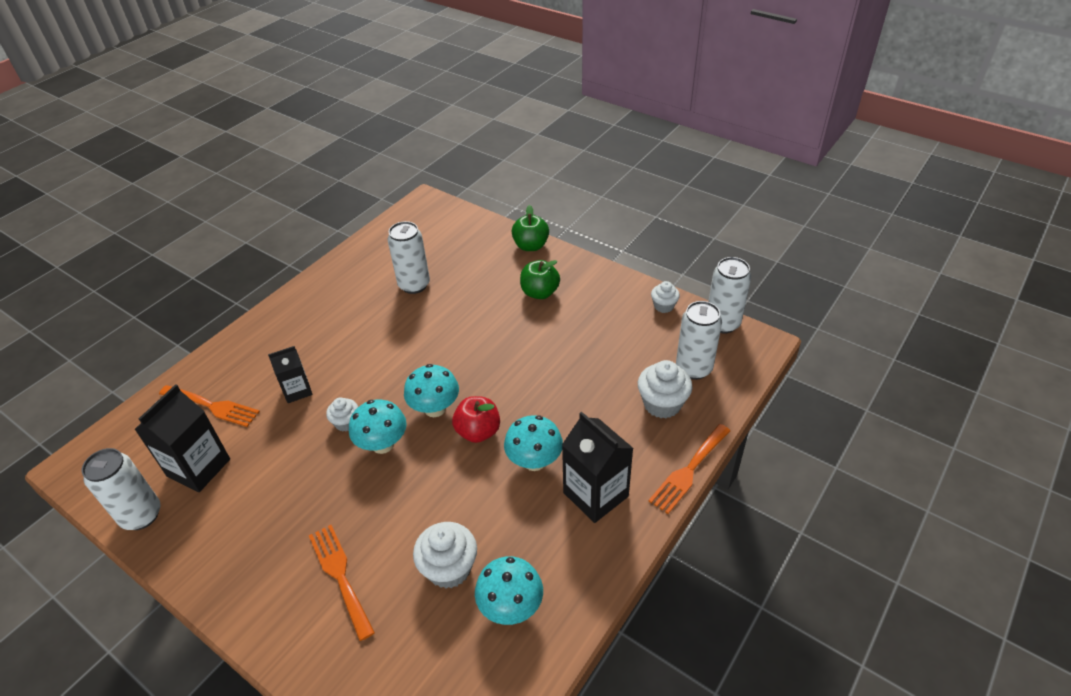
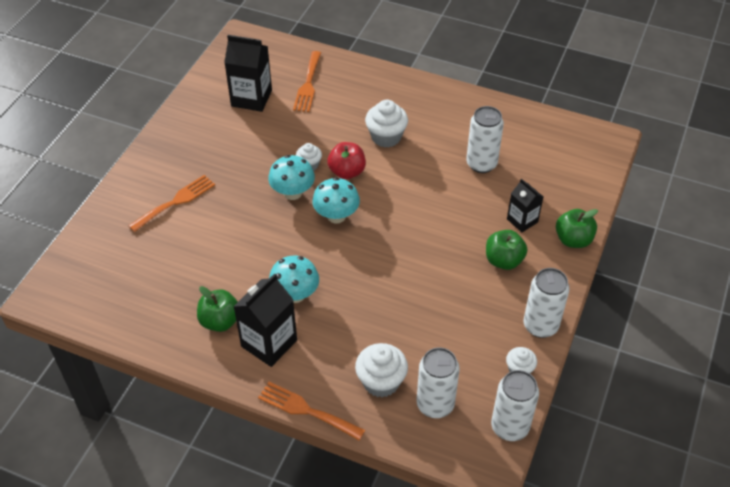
camera: 75 degrees right, 5 degrees up
(141, 515) = (208, 85): white can -> white can (540, 326)
(297, 390) = (335, 126): black carton -> black carton (522, 220)
(449, 568) = (188, 261): white cupcake -> white cupcake (386, 137)
(478, 431) = (318, 250): red apple -> red apple (347, 172)
(511, 607) = (162, 305): turquoise mushroom -> none
(553, 541) = (220, 321): none -> green apple

